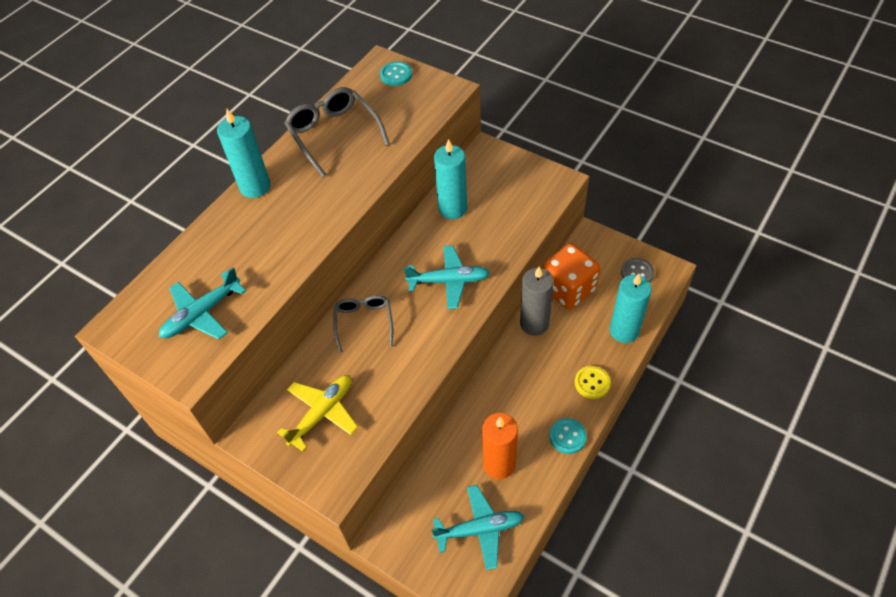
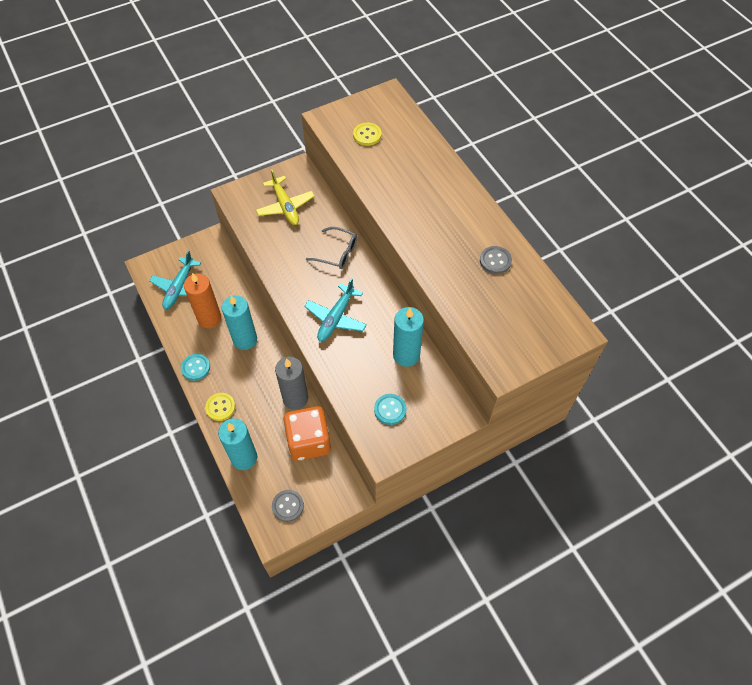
camera: 115 degrees right, 5 degrees up
(202, 314) = (367, 135): turquoise plane -> yellow button
(255, 187) = (467, 194): turquoise candle -> turquoise candle (245, 339)
(334, 135) = (495, 261): grey glasses -> grey button
(396, 75) = (549, 336): turquoise button -> turquoise button (390, 410)

